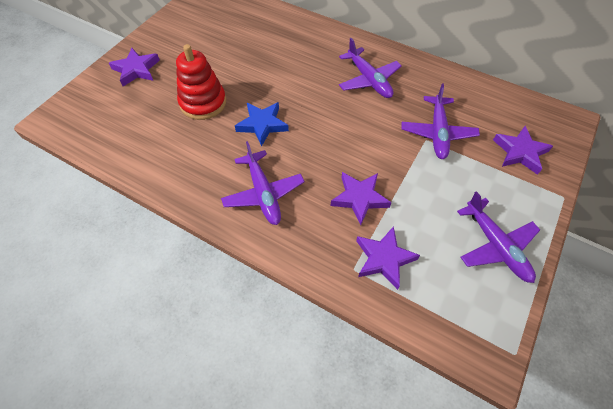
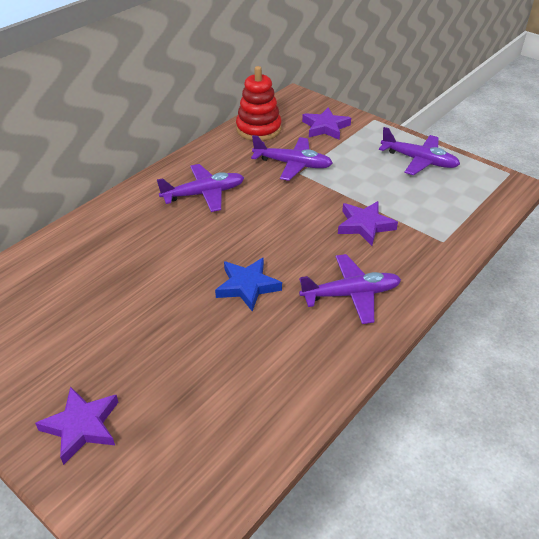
camera: 80 degrees left, 15 degrees down
(203, 103) = (189, 342): red stacking toy -> red stacking toy (258, 129)
(384, 259) = (432, 221): purple star -> none
(496, 246) = (419, 160): purple plane -> purple plane turned 45 degrees clockwise

